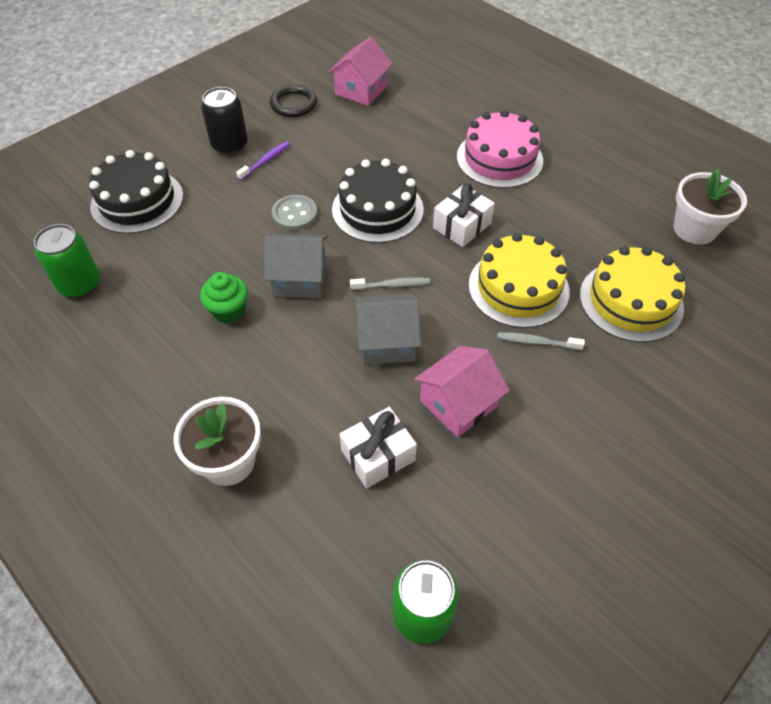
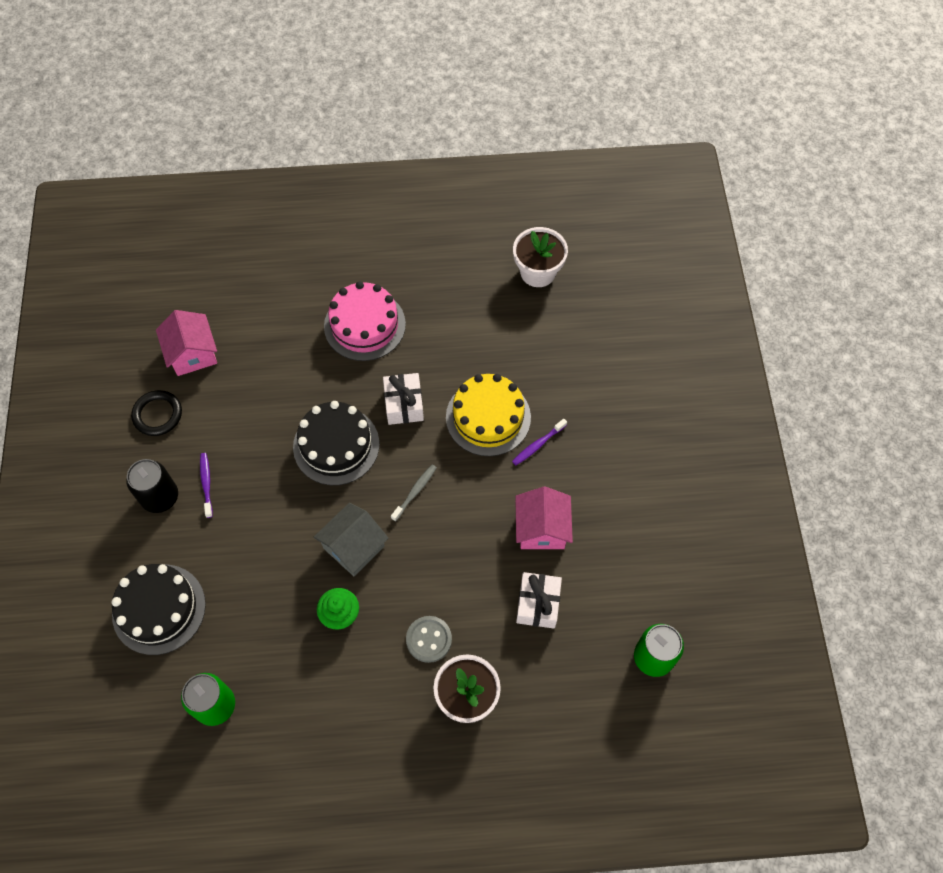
camera: 50 degrees left, 10 degrees up
(295, 214) = (286, 504): grey button -> grey button (429, 639)
(387, 341) = (459, 532): grey house -> none
(537, 342) = (538, 444): grey toothbrush -> purple toothbrush
(631, 301) = (556, 363): yellow cake -> none

